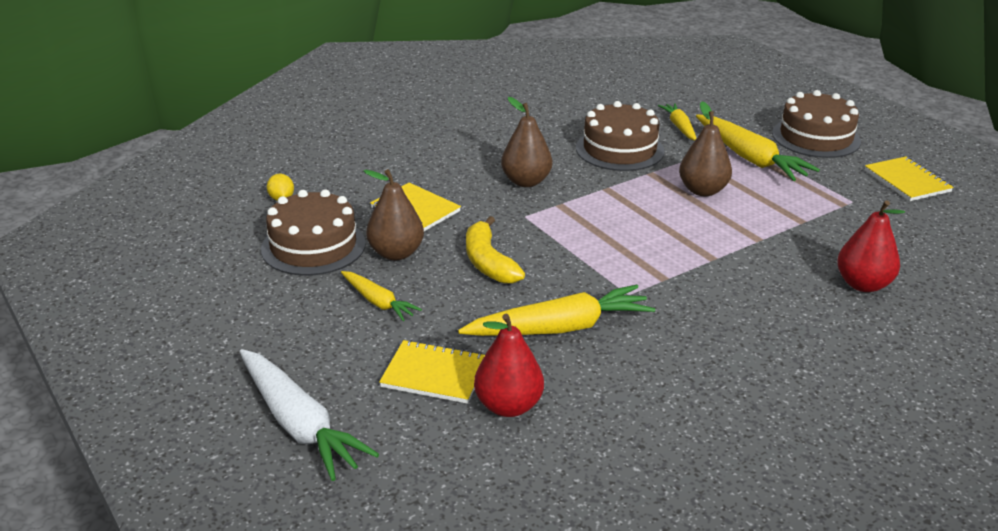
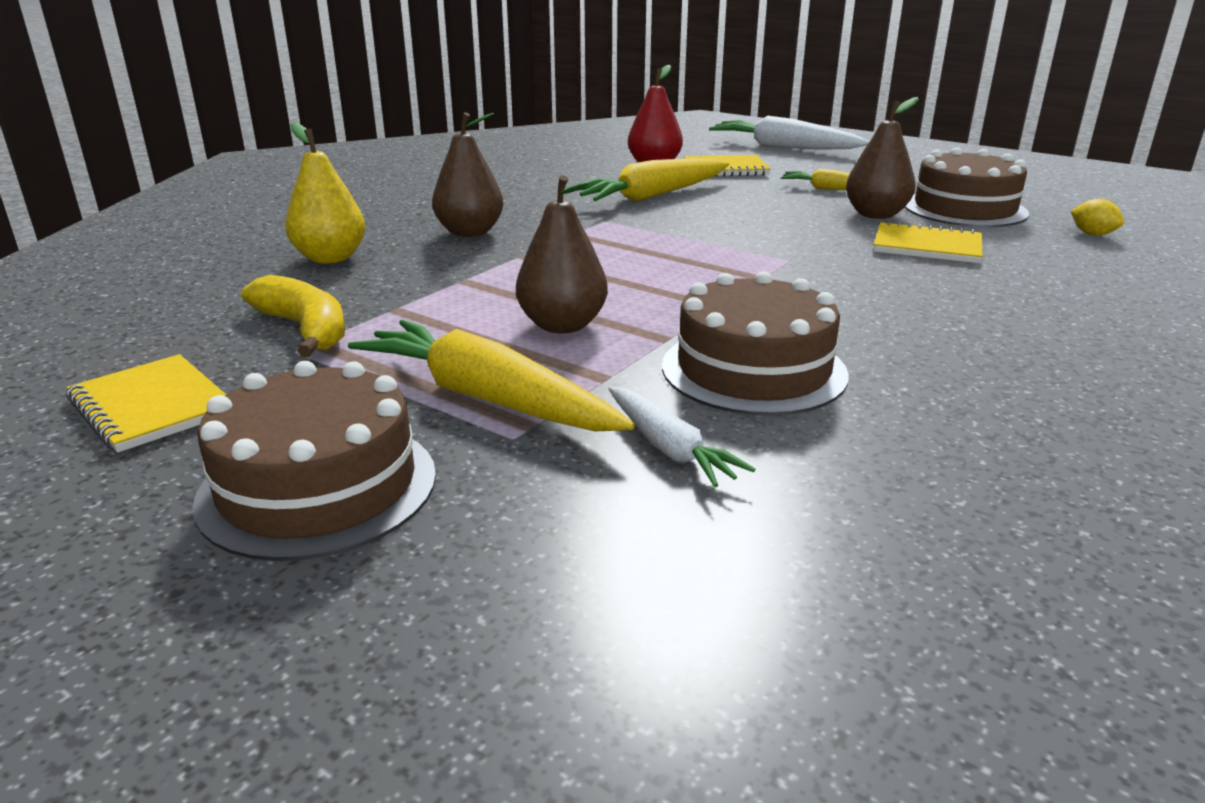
camera: 160 degrees right, 5 degrees down
(488, 262) = (773, 221): yellow banana -> yellow banana (305, 329)
(526, 181) = (842, 295): brown pear -> brown pear (470, 232)
(679, 127) = (669, 448): yellow carrot -> white carrot
(863, 284) = (330, 258): red pear -> yellow pear

